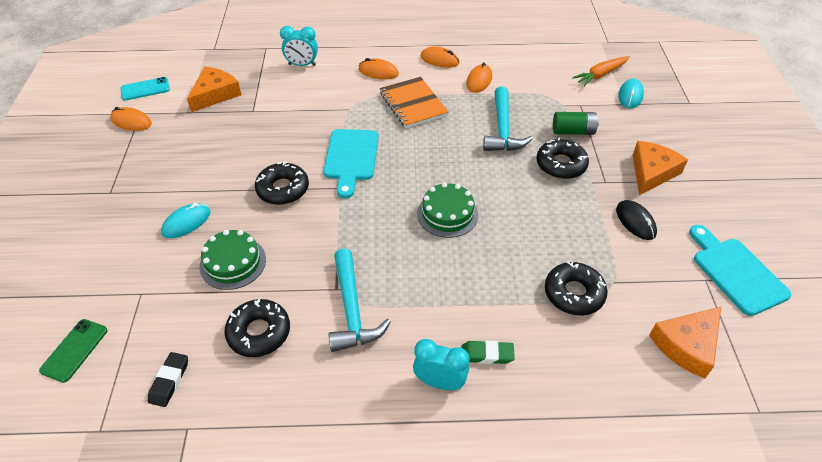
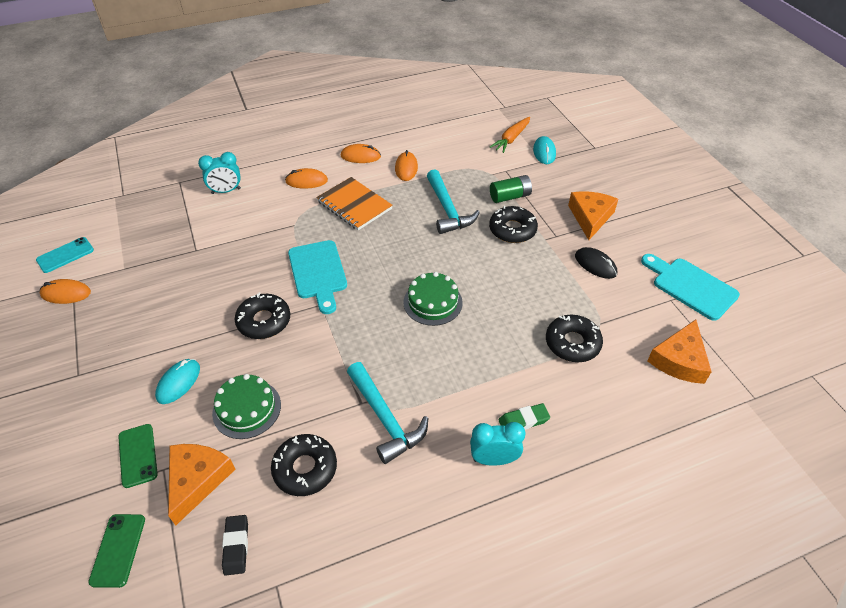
camera: 20 degrees left, 0 degrees up
(126, 275) = (138, 455): none -> green phone
(215, 94) = (147, 242): orange cheese -> orange cheese (197, 480)

